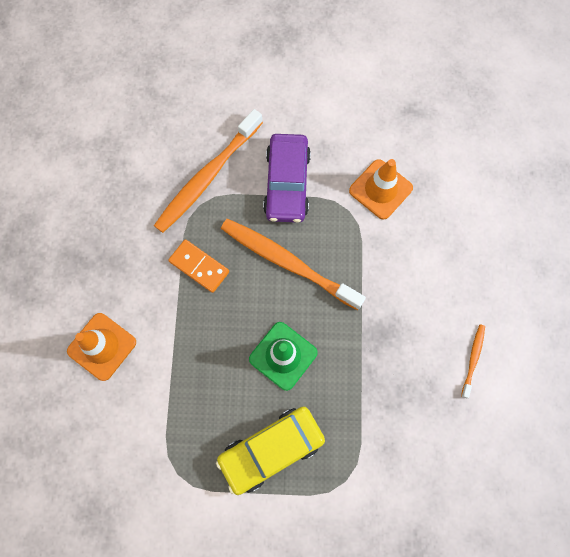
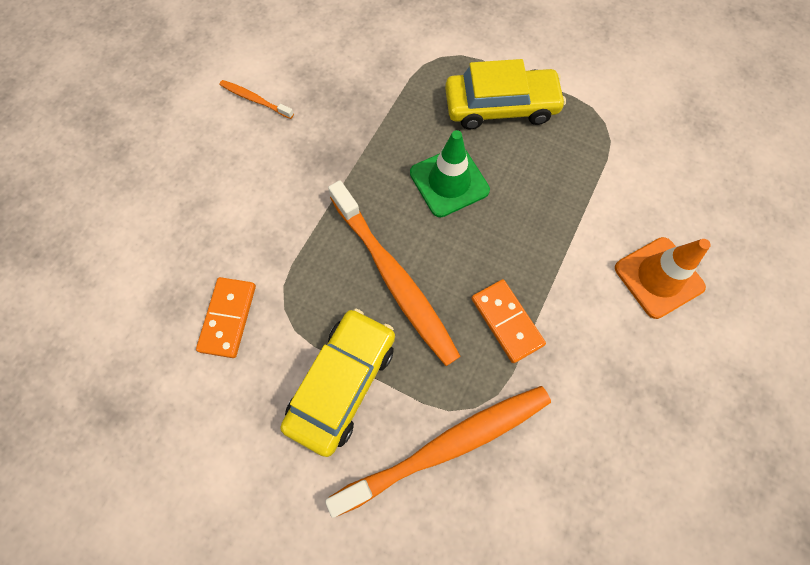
camera: 155 degrees left, 5 degrees down
(287, 183) = (342, 383): purple car -> yellow car
(380, 189) = (228, 318): orange traffic cone -> orange domino
(473, 359) = (255, 100): orange toothbrush -> orange toothbrush turned 75 degrees clockwise

